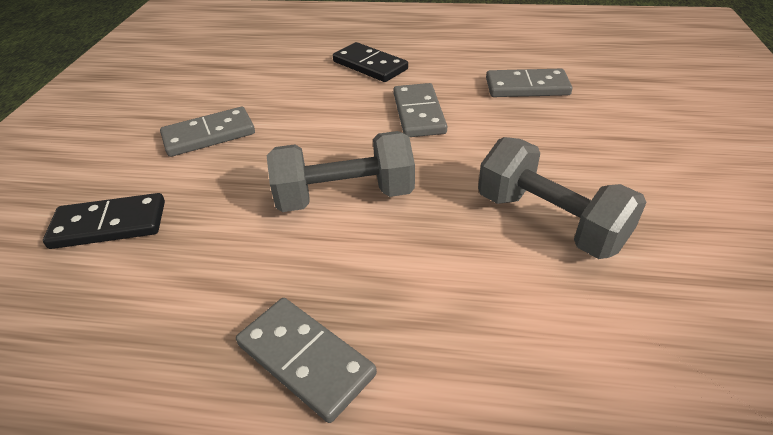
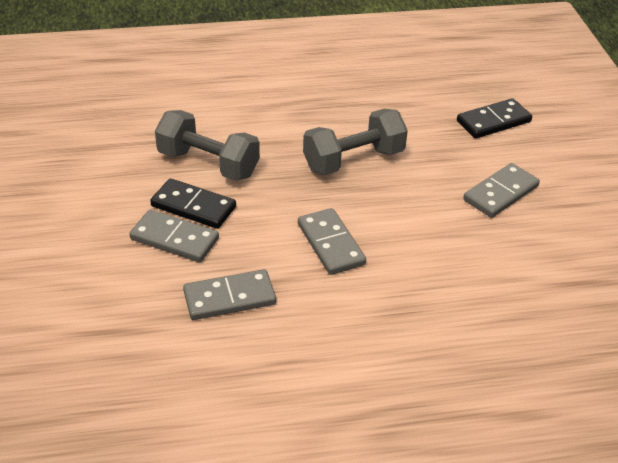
camera: 160 degrees right, 0 degrees up
(305, 360) = (326, 84): grey domino -> grey domino (174, 239)
(370, 65) = (415, 308): black domino -> black domino (193, 207)

